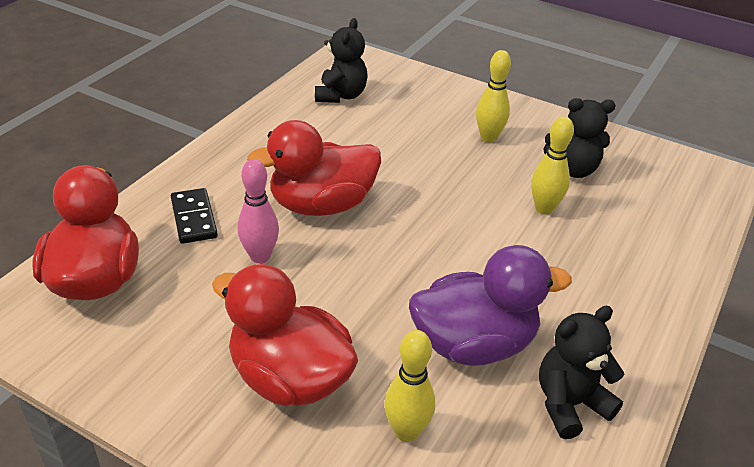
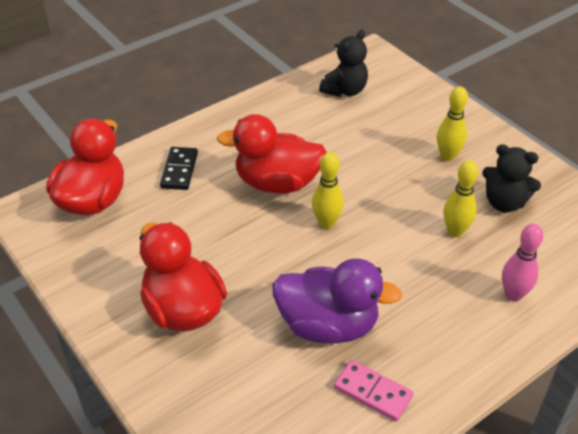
camera: 25 degrees right, 5 degrees up
(260, 256) = (210, 213): pink bowling pin -> pink bowling pin (513, 295)
(406, 432) = (241, 372): yellow bowling pin -> yellow bowling pin (326, 223)
(569, 404) = (373, 392): black teddy bear -> pink domino

